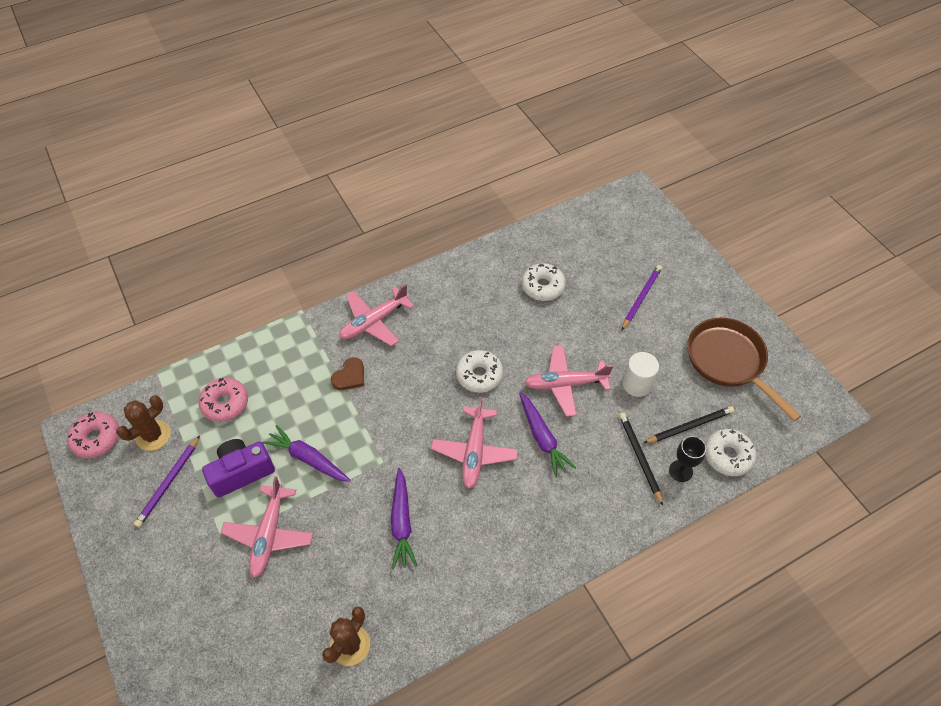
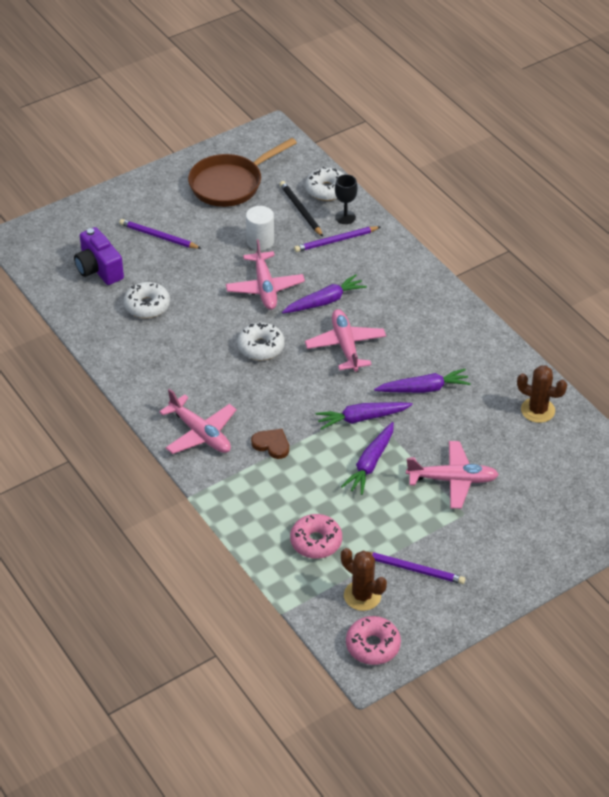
camera: 95 degrees left, 10 degrees down
(241, 472) = (393, 512): purple camera -> purple camera (99, 269)
(369, 457) = (362, 418): none -> purple carrot
(474, 452) = (345, 345): pink plane -> pink plane turned 105 degrees counterclockwise
(639, 457) = (336, 241): black pencil -> purple pencil

